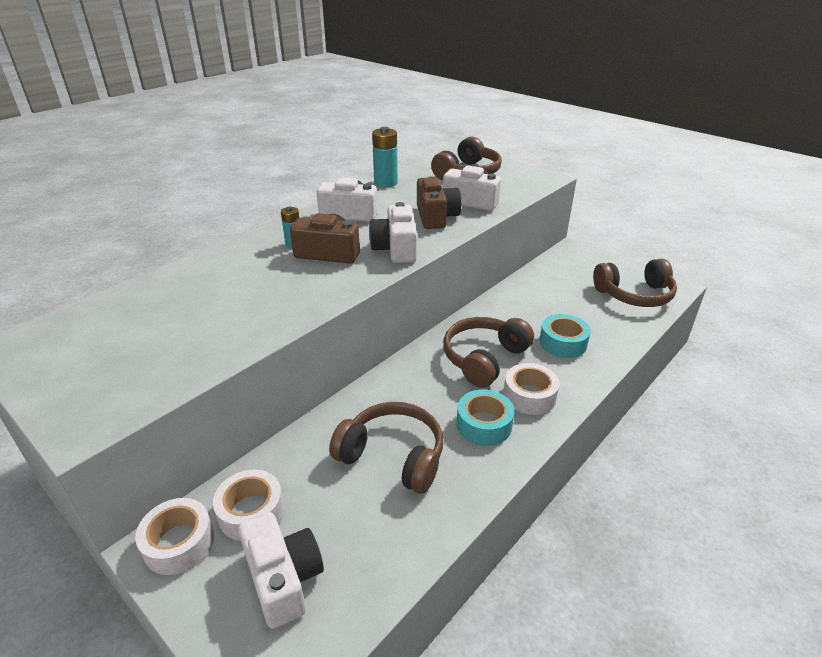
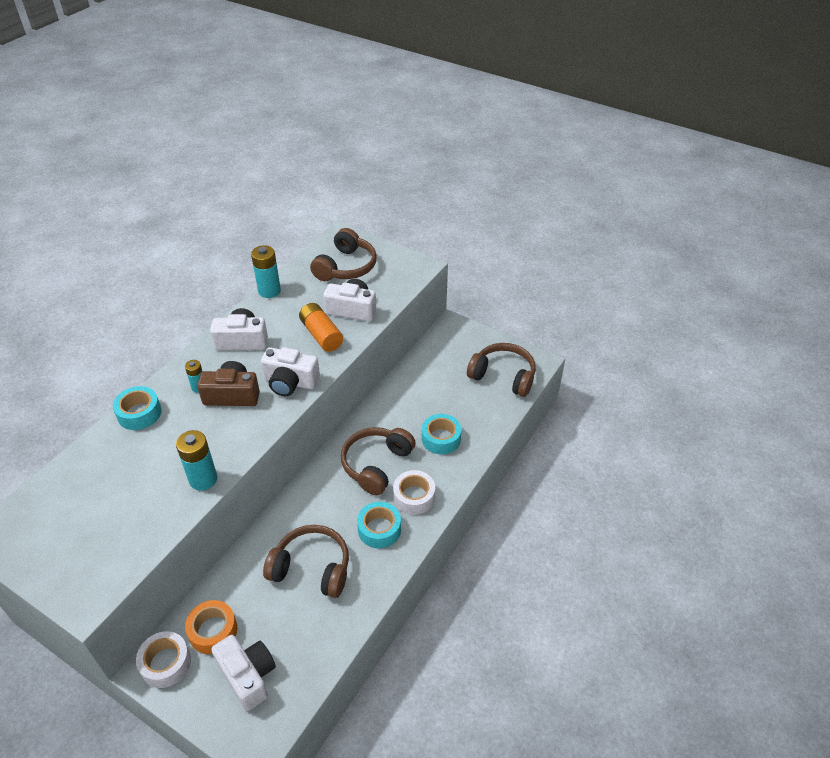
camera: 10 degrees left, 10 degrees up
(222, 258) = (139, 413): none -> turquoise tape
(251, 512) = (213, 631): white tape -> orange tape
(275, 320) = (203, 479): none -> turquoise battery
(396, 248) = (290, 382): white camera -> white camera turned 60 degrees counterclockwise
(436, 216) = (321, 335): brown camera -> orange battery
(634, 295) = (503, 376): brown headphones -> brown headphones turned 135 degrees counterclockwise

